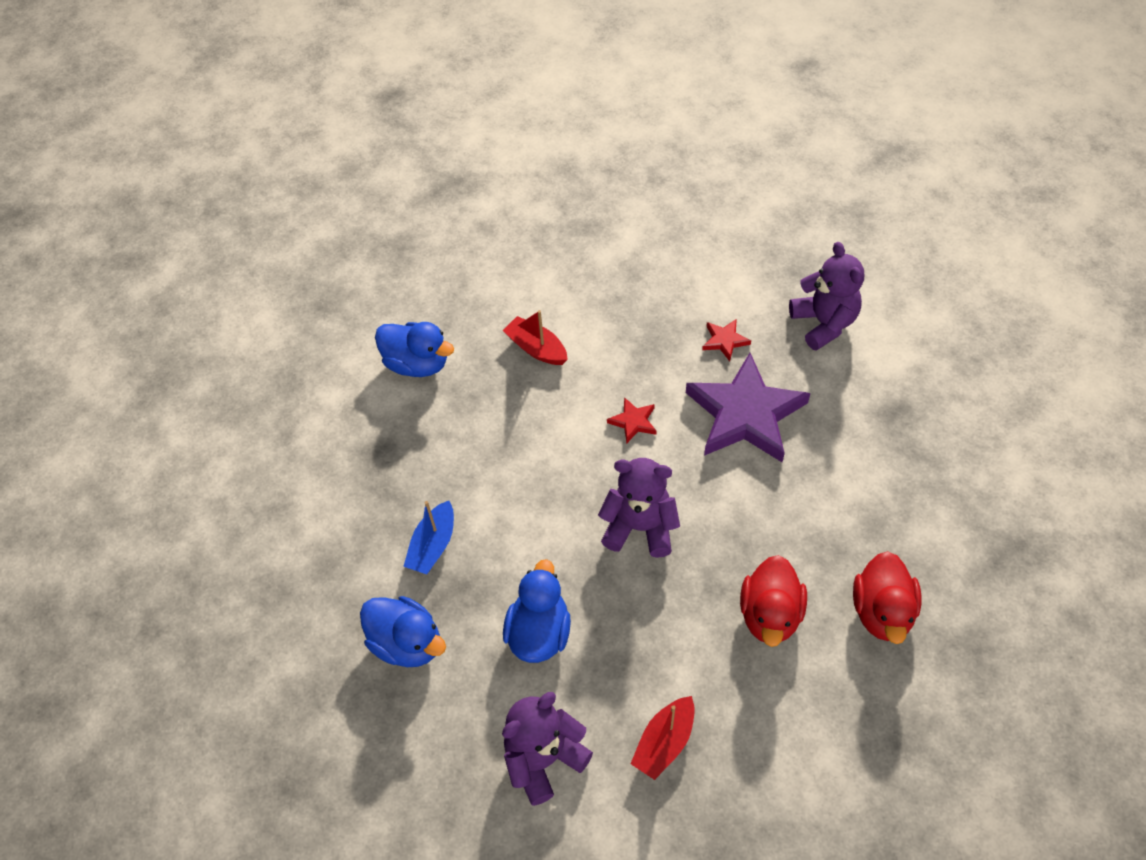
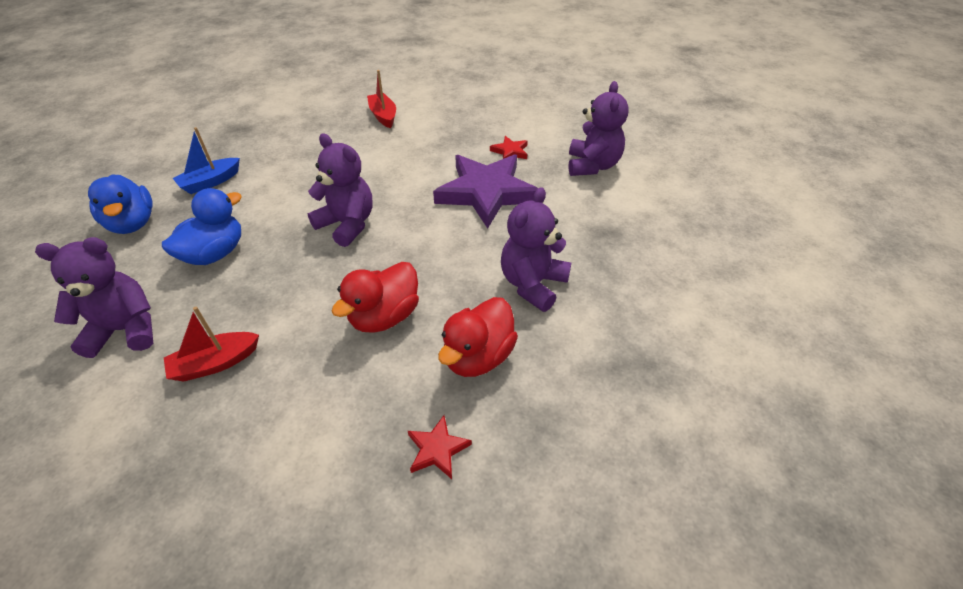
camera: 25 degrees right, 10 degrees down
(417, 364) = (307, 100): blue duck -> none
(633, 422) = (404, 169): red star -> red star (437, 449)
(872, 509) = (532, 284): none -> purple teddy bear

